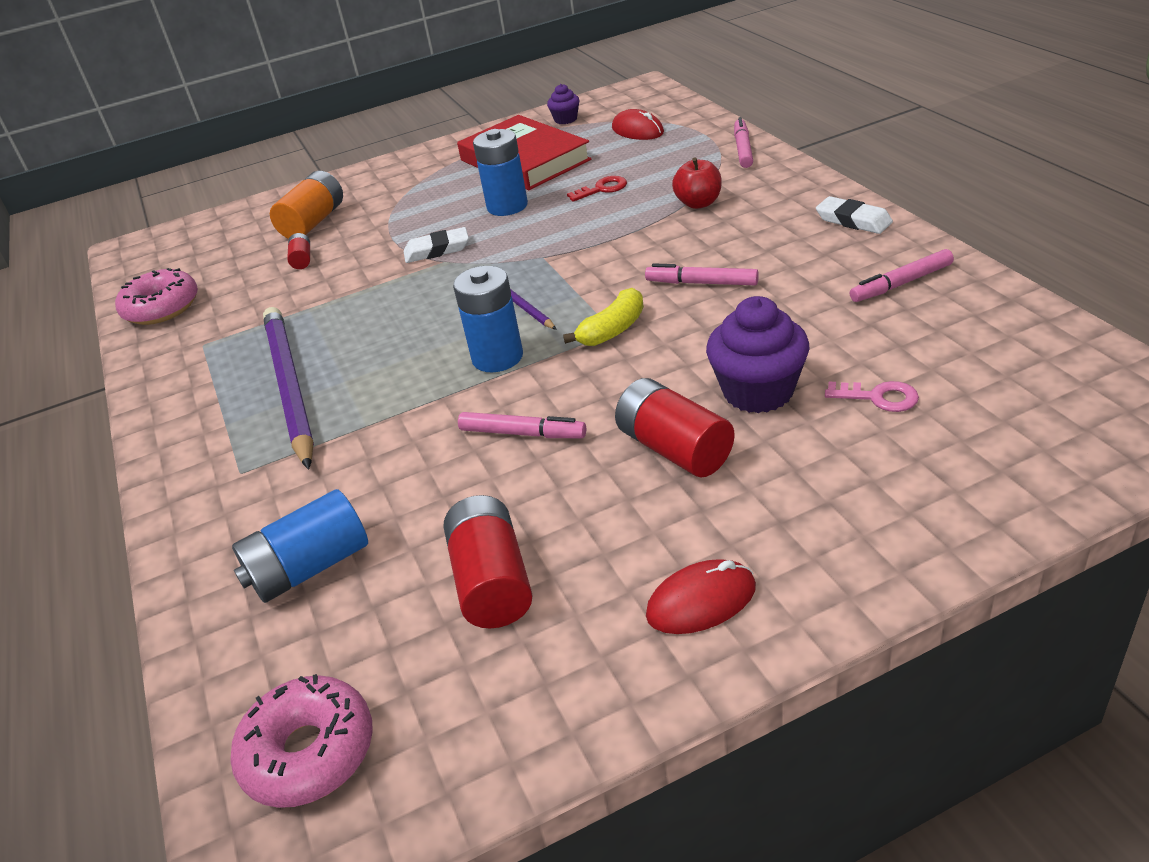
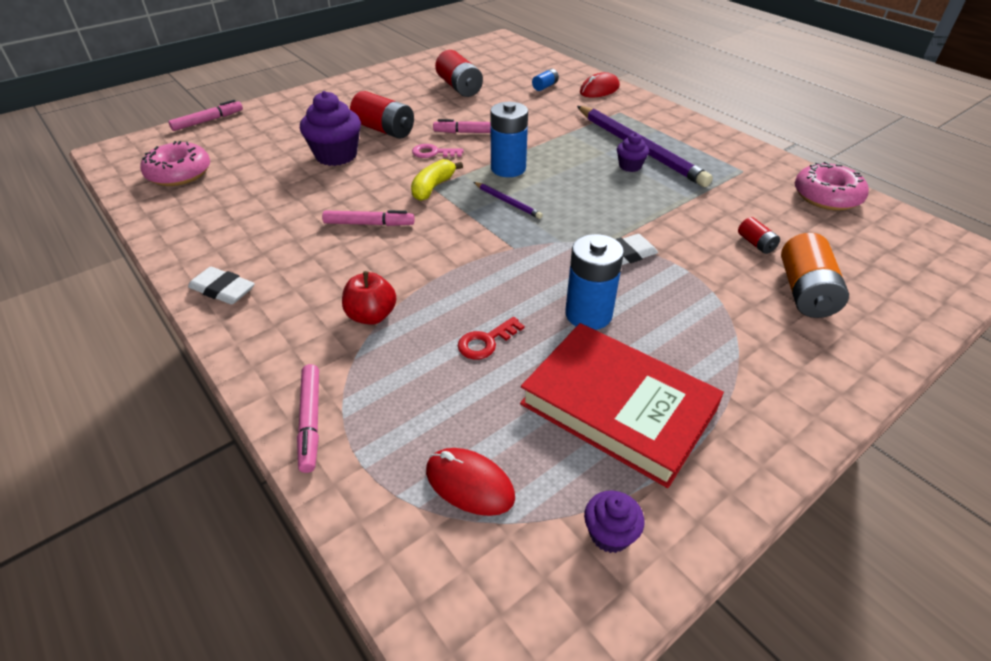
camera: 160 degrees right, 5 degrees up
(309, 752) = (503, 53): pink donut -> pink donut (179, 173)
(310, 567) = (545, 86): blue battery -> blue battery, size x0.50
(332, 356) = (630, 166): none -> purple cupcake
(701, 601) = (370, 87): red mouse -> red mouse (599, 89)
(879, 397) = (268, 155): pink key -> pink key (433, 153)
(901, 283) = (215, 225): pink marker -> pink marker (208, 121)

